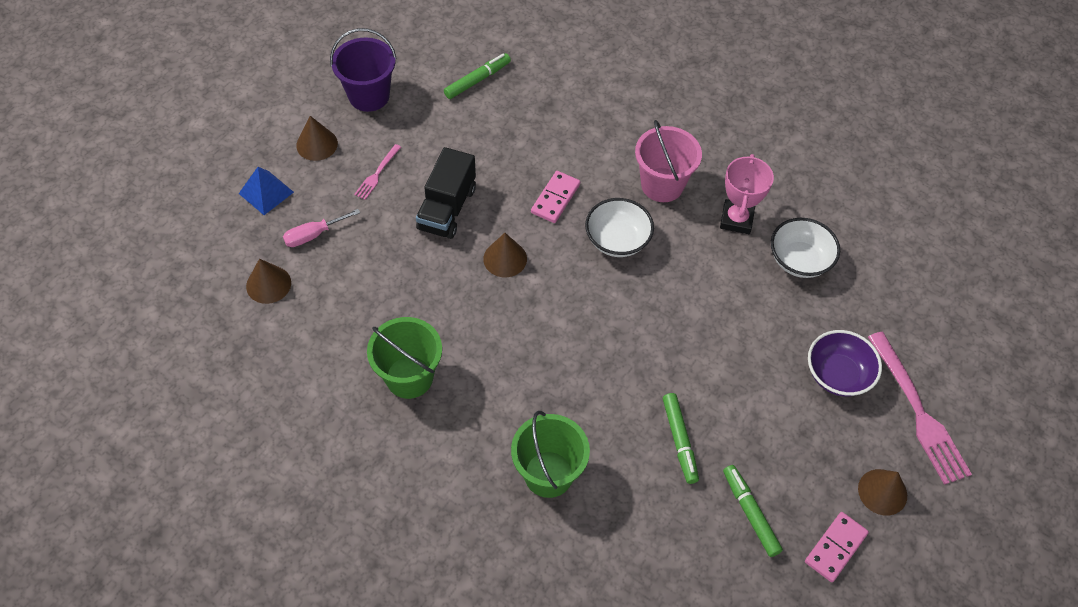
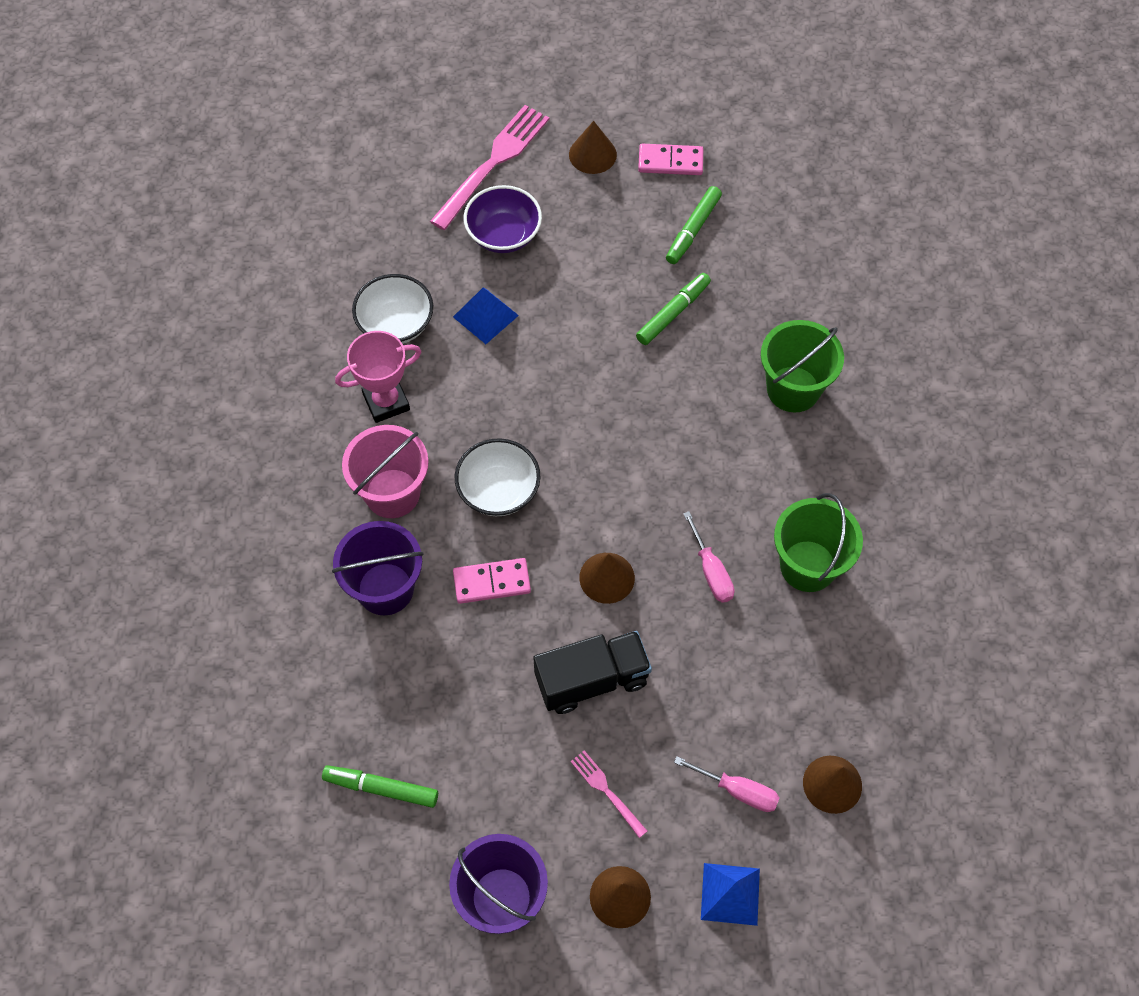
camera: 125 degrees left, 5 degrees up
(377, 174) = (606, 791): pink fork -> pink fork turned 120 degrees counterclockwise
(457, 318) = (711, 571): none -> pink screwdriver
(597, 146) = (385, 589): none -> purple bucket
(767, 317) = (485, 316): none -> blue pyramid

